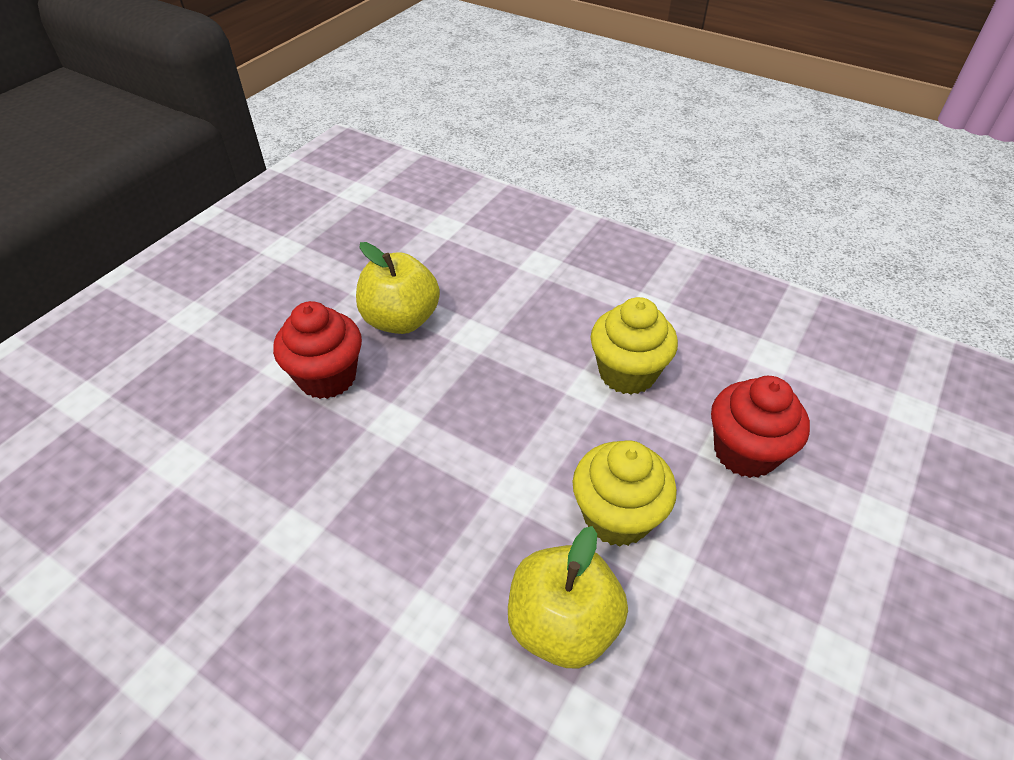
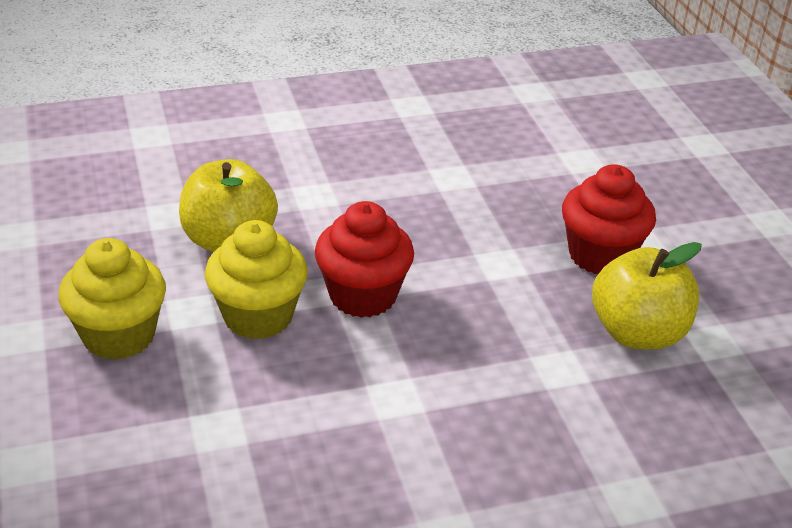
camera: 130 degrees right, 10 degrees down
(627, 373) = (380, 435): yellow cupcake -> yellow cupcake (119, 336)
(745, 452) = (196, 437): red cupcake -> red cupcake (363, 296)

